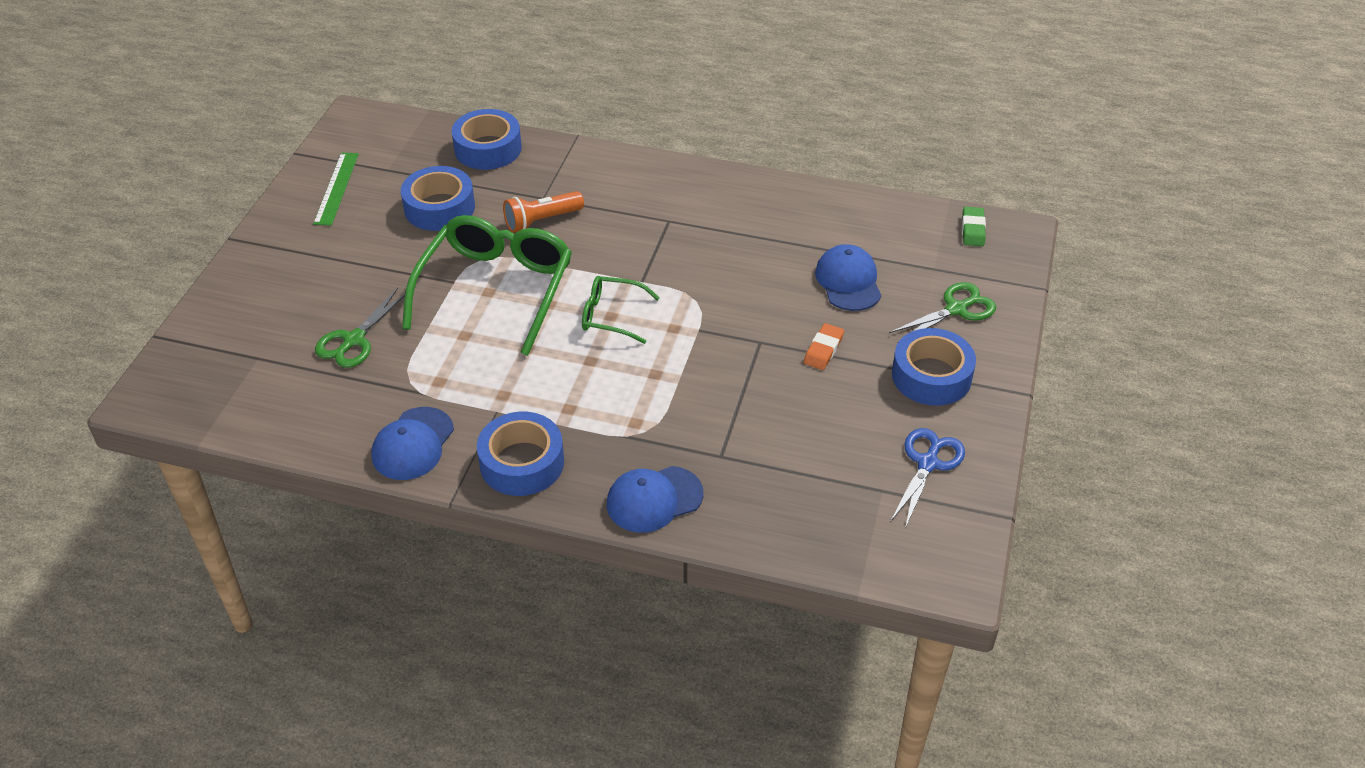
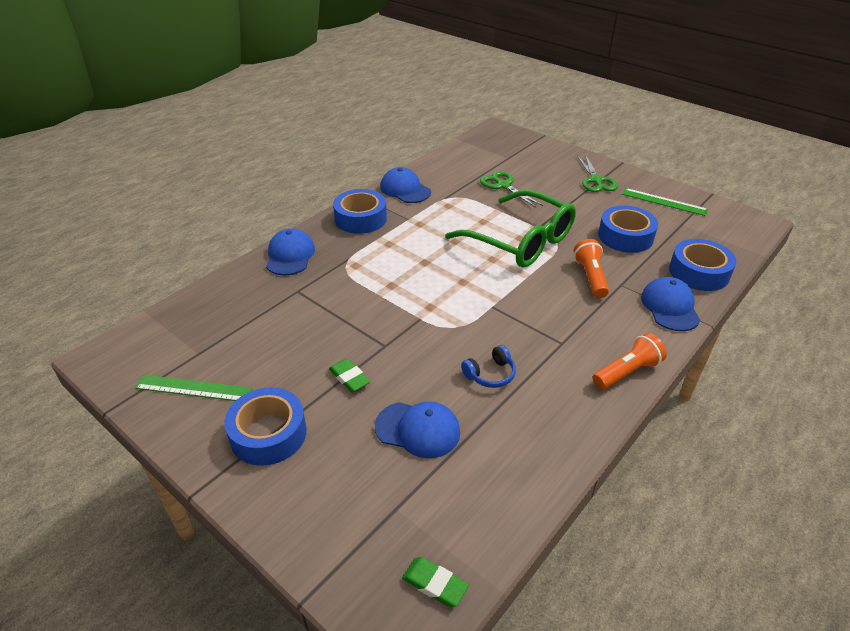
camera: 115 degrees right, 5 degrees down
(563, 161) = (670, 307): none -> blue cap
(612, 316) = (462, 282): green glasses -> none
(682, 175) = (627, 372): none -> orange flashlight
(747, 256) = (490, 374): none -> blue headphones
(823, 350) = (349, 378): orange eraser -> green eraser
(928, 463) = (193, 388): blue scissors -> green ruler
(956, 309) = (328, 496): green scissors -> green scissors (596, 180)

